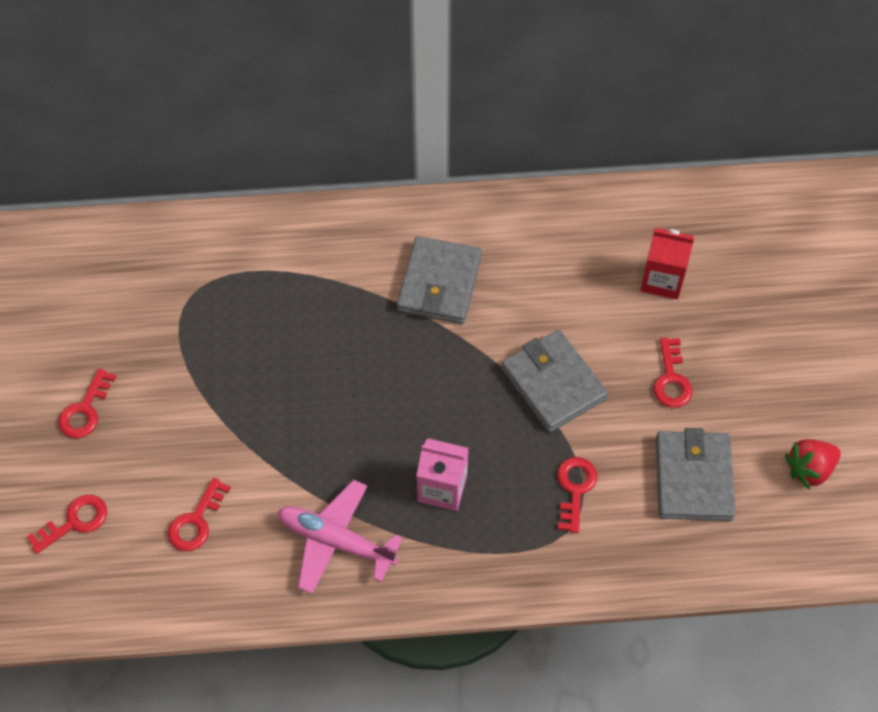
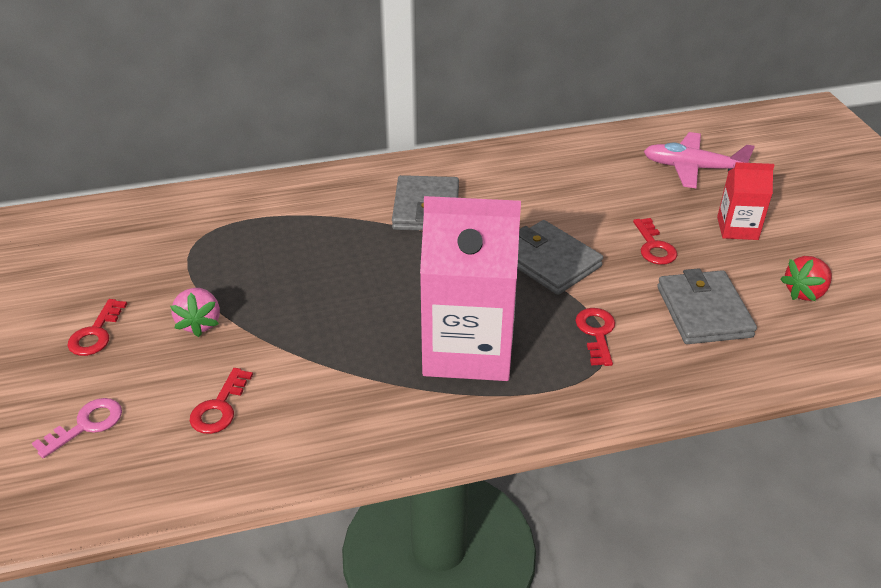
camera: 10 degrees left, 20 degrees down
(74, 522) = (86, 425): red key -> pink key
(185, 413) = (200, 323): none -> pink strawberry
(336, 541) = (370, 404): pink plane -> pink plane (692, 168)
(442, 488) = (468, 348): pink carton -> pink carton, size x2.04
(662, 280) = (619, 185): red carton -> red carton (737, 228)

